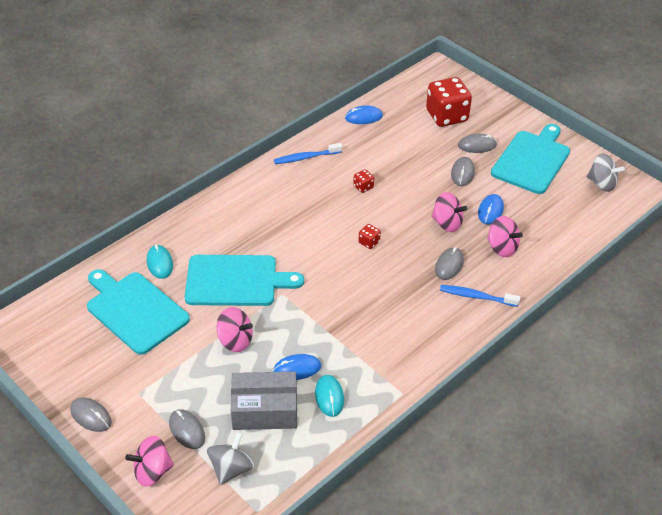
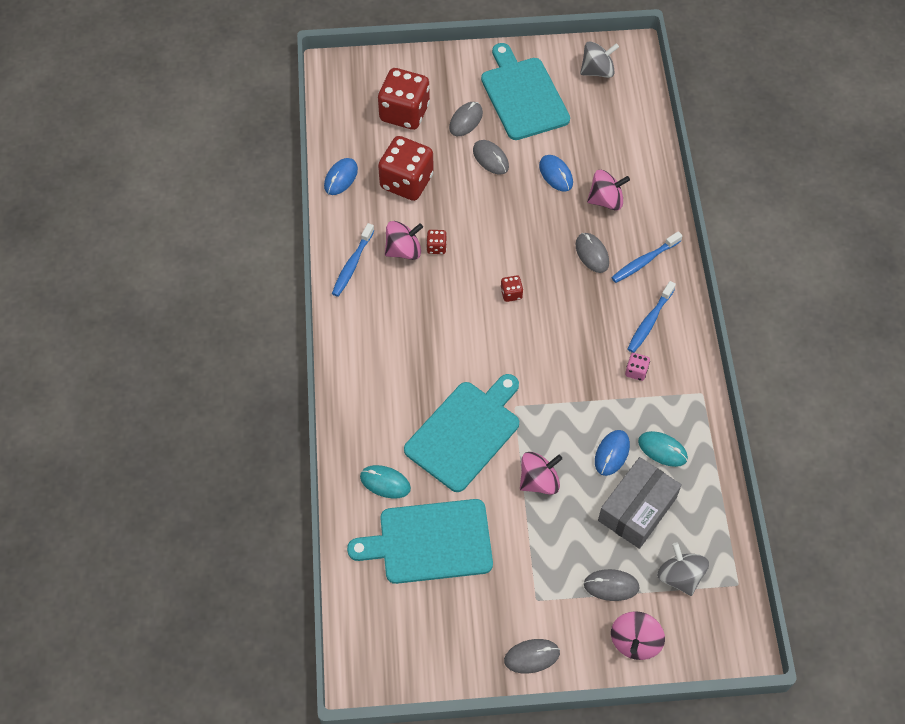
camera: 50 degrees left, 15 degrees up
(379, 344) = (636, 371): none -> pink dice
(396, 146) = (406, 182): none -> red dice
(429, 328) = (649, 321): none -> blue toothbrush
(447, 223) = (541, 218): pink spinning top -> pink spinning top (404, 250)

